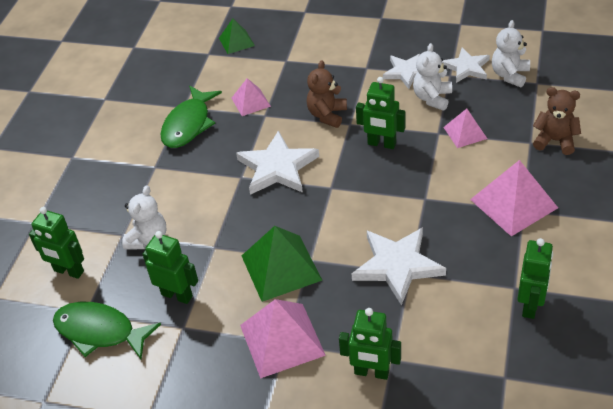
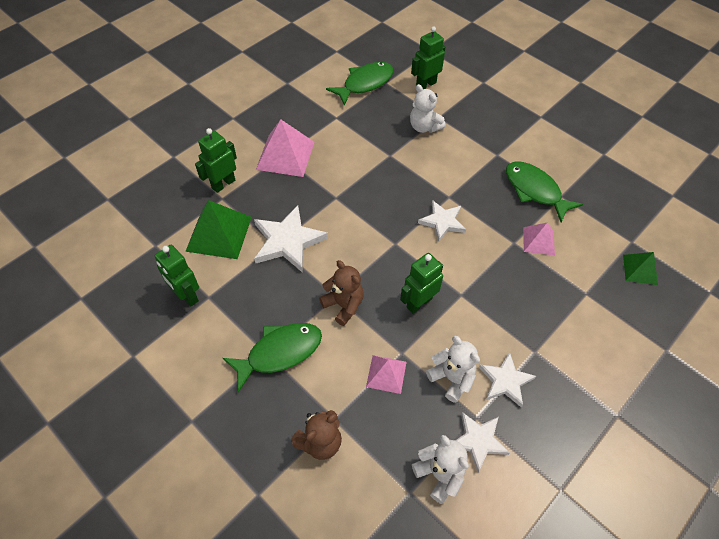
camera: 115 degrees right, 10 degrees up
(177, 295) = (363, 123): green robot -> none
(277, 167) = (442, 222): white star -> white star, size x0.64
(281, 267) = (342, 180): green pyramid -> green pyramid (219, 234)
(327, 115) = (484, 284): brown teddy bear -> brown teddy bear (343, 305)
(513, 203) = (279, 352): pink pyramid -> green fish

